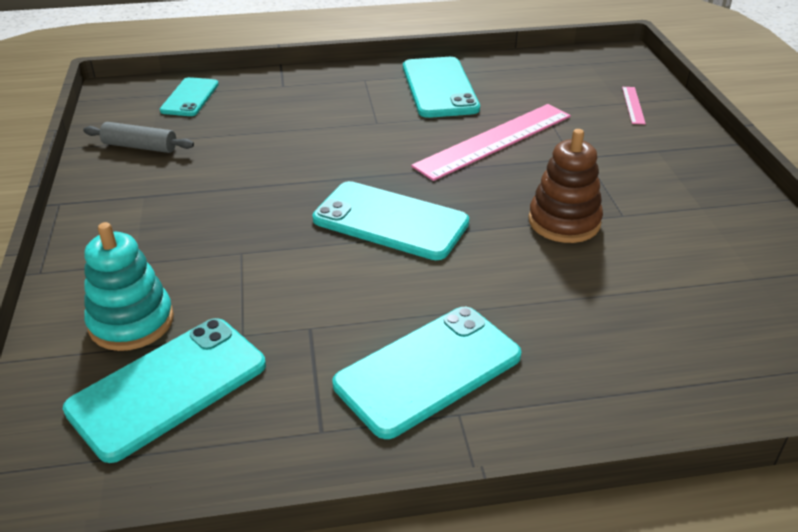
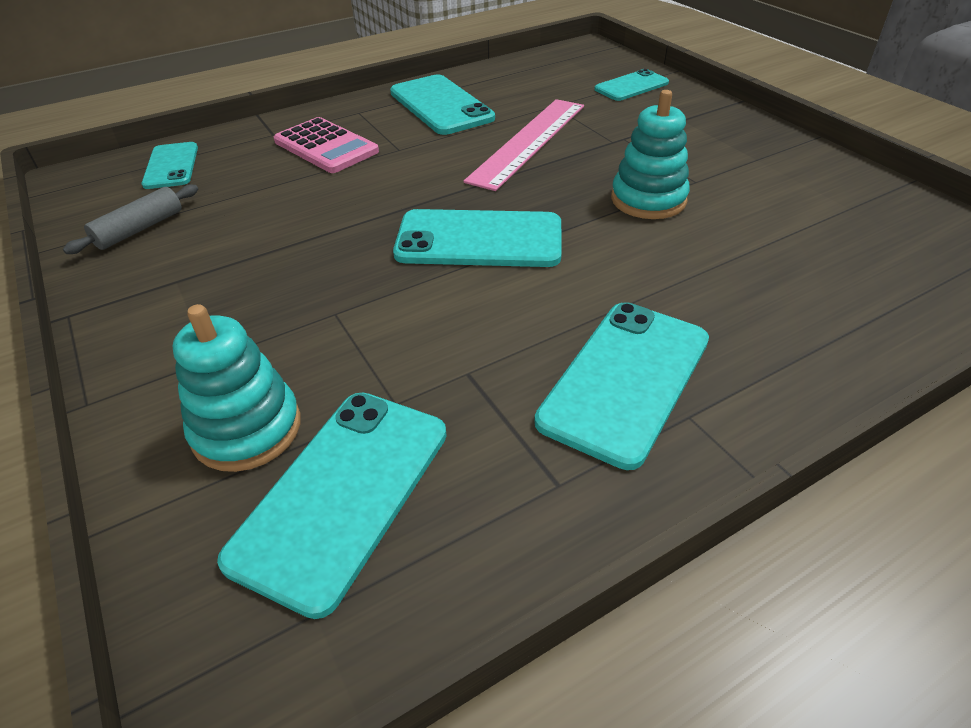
camera: 20 degrees left, 5 degrees up
(140, 147) = (140, 229): grey rolling pin -> grey rolling pin turned 45 degrees counterclockwise
(318, 107) = (326, 147): none -> pink calculator
(564, 221) = (648, 199): brown stacking toy -> turquoise stacking toy
(633, 105) = (631, 86): pink ruler -> turquoise phone

